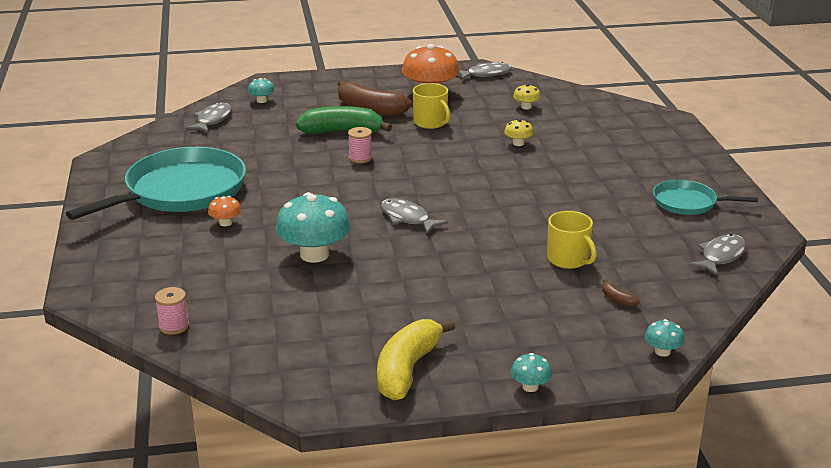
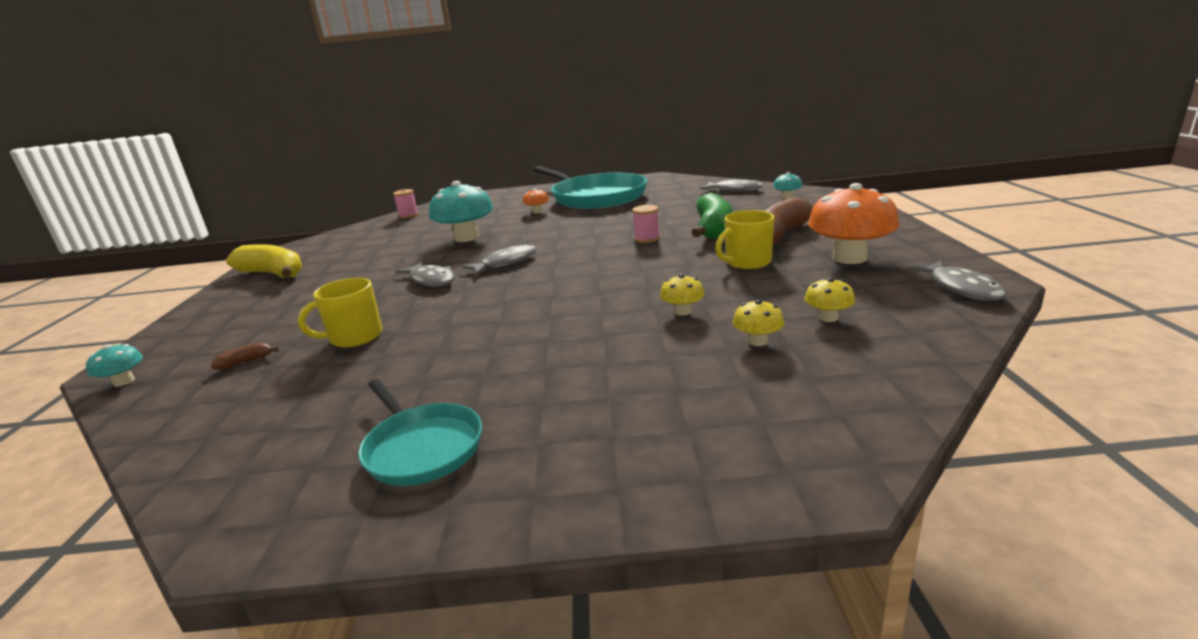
camera: 100 degrees right, 5 degrees down
(530, 387) = (184, 315): turquoise mushroom -> none
(557, 125) = (757, 341): none -> yellow mushroom
(688, 203) = (422, 447): turquoise pan -> turquoise pan turned 120 degrees clockwise
(720, 256) = (237, 457): grey fish -> grey fish (431, 280)

